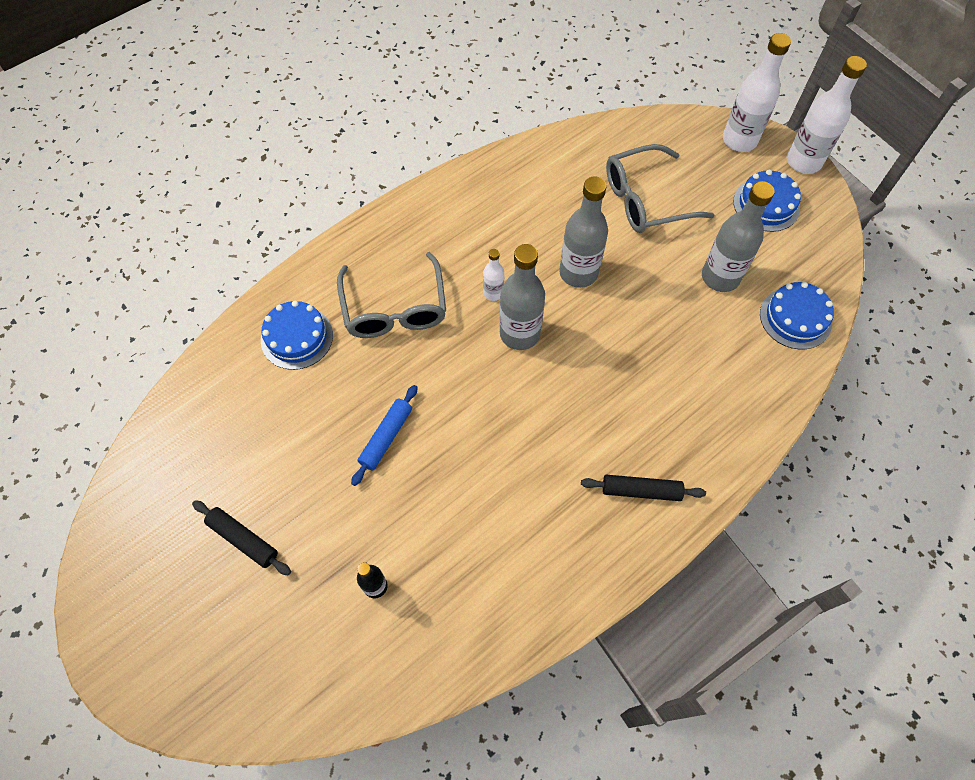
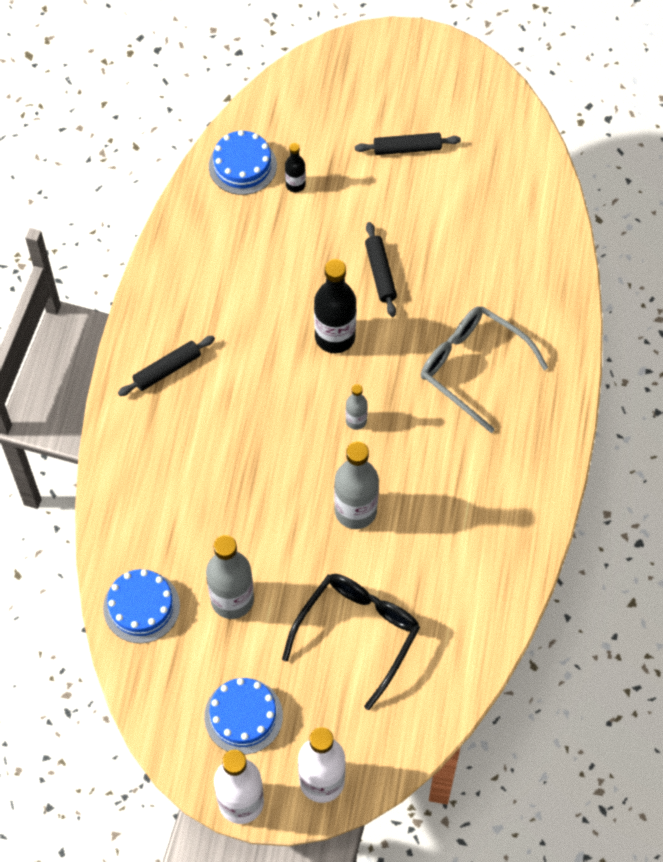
camera: 140 degrees right, 0 degrees up
(297, 337) = (520, 291): blue cake -> blue cake (242, 165)
(386, 437) = (380, 273): blue rolling pin -> black rolling pin
(475, 411) = (335, 337): none -> black bottle
(493, 293) = (408, 439): white bottle -> none
(519, 334) = (356, 421): grey bottle -> grey bottle, size x0.51
(646, 200) = (357, 634): grey glasses -> black glasses

